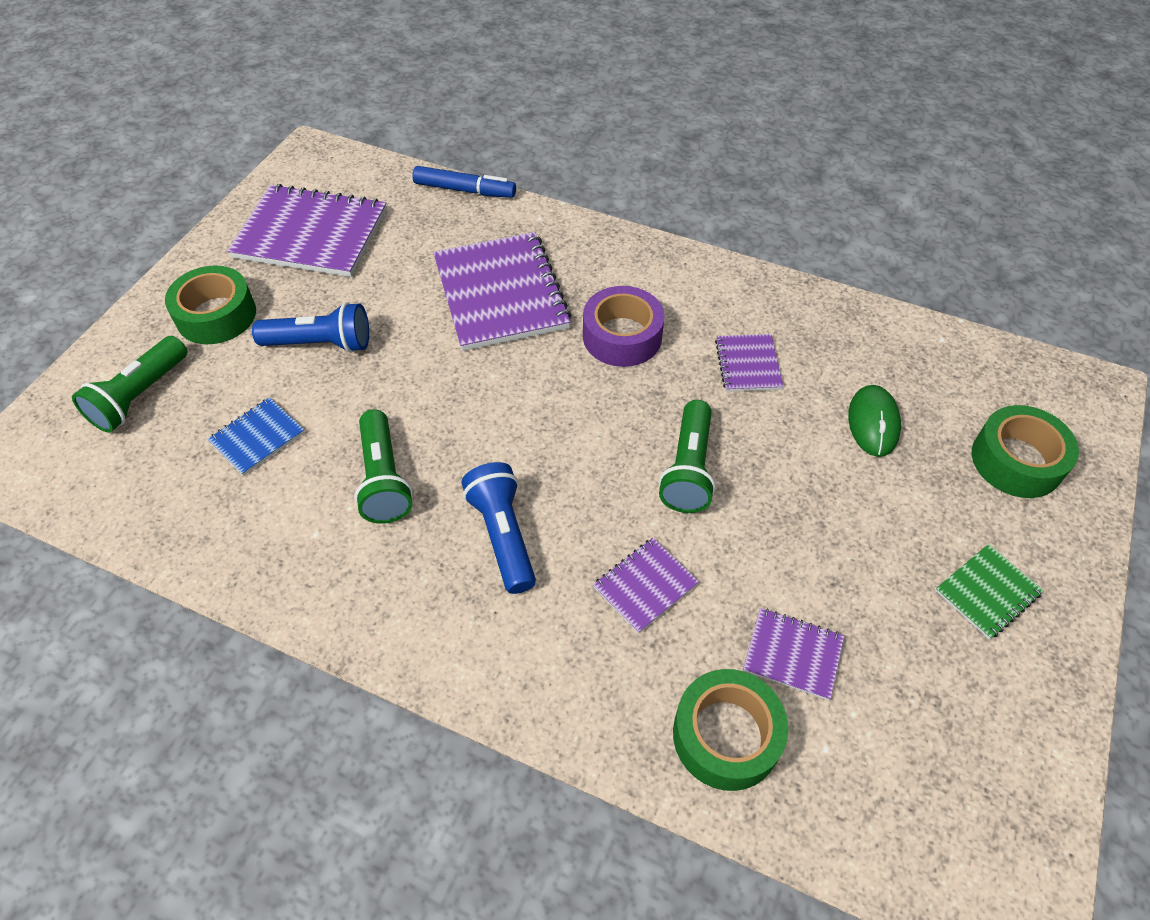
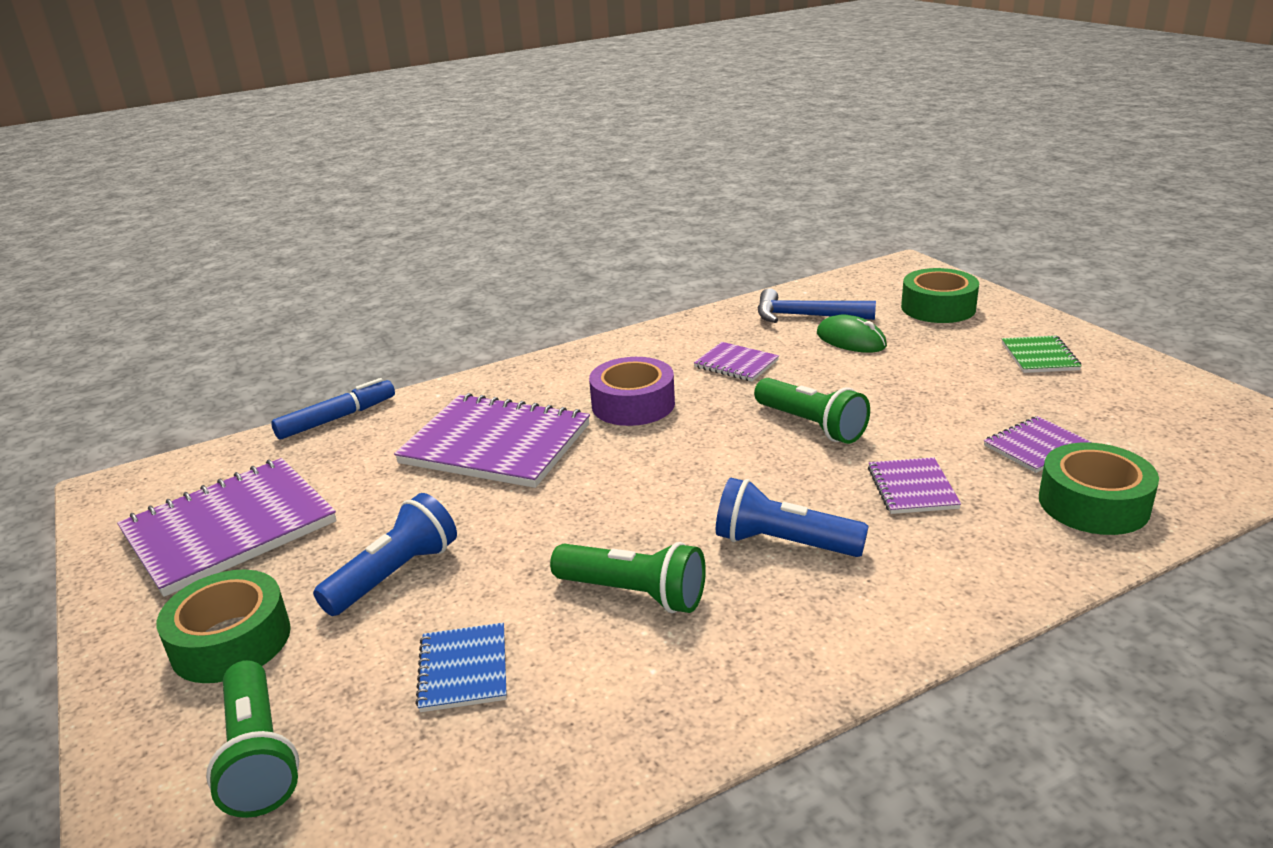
camera: 50 degrees left, 25 degrees down
(888, 366) = (805, 316): none -> blue hammer

